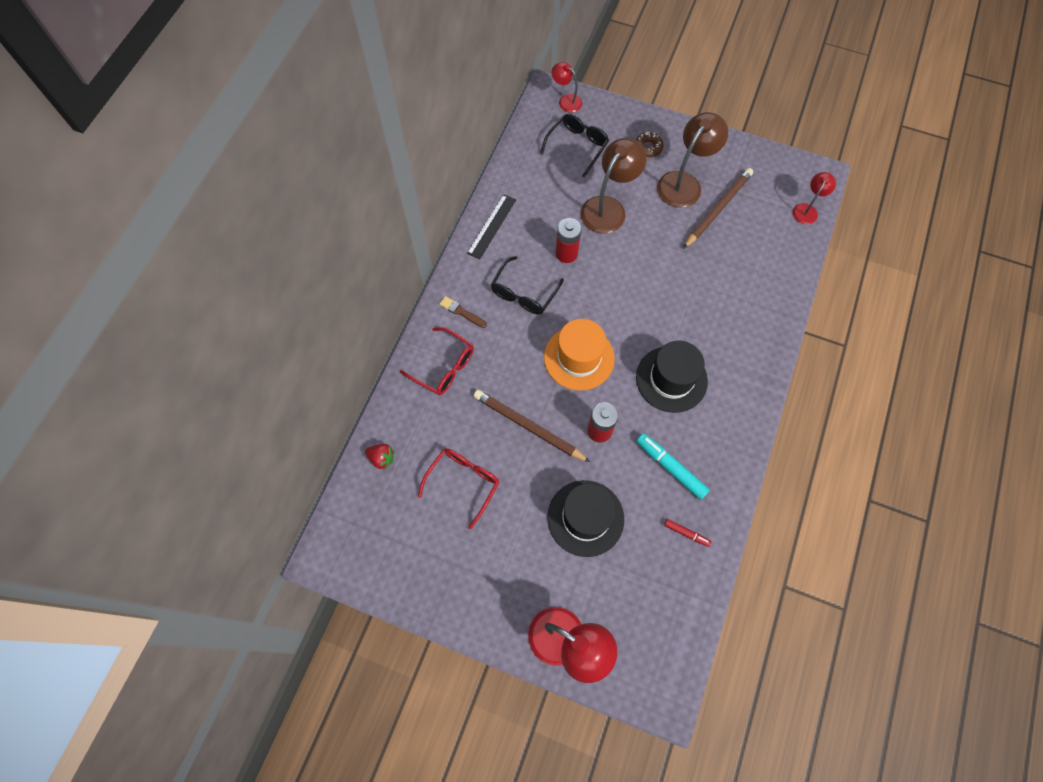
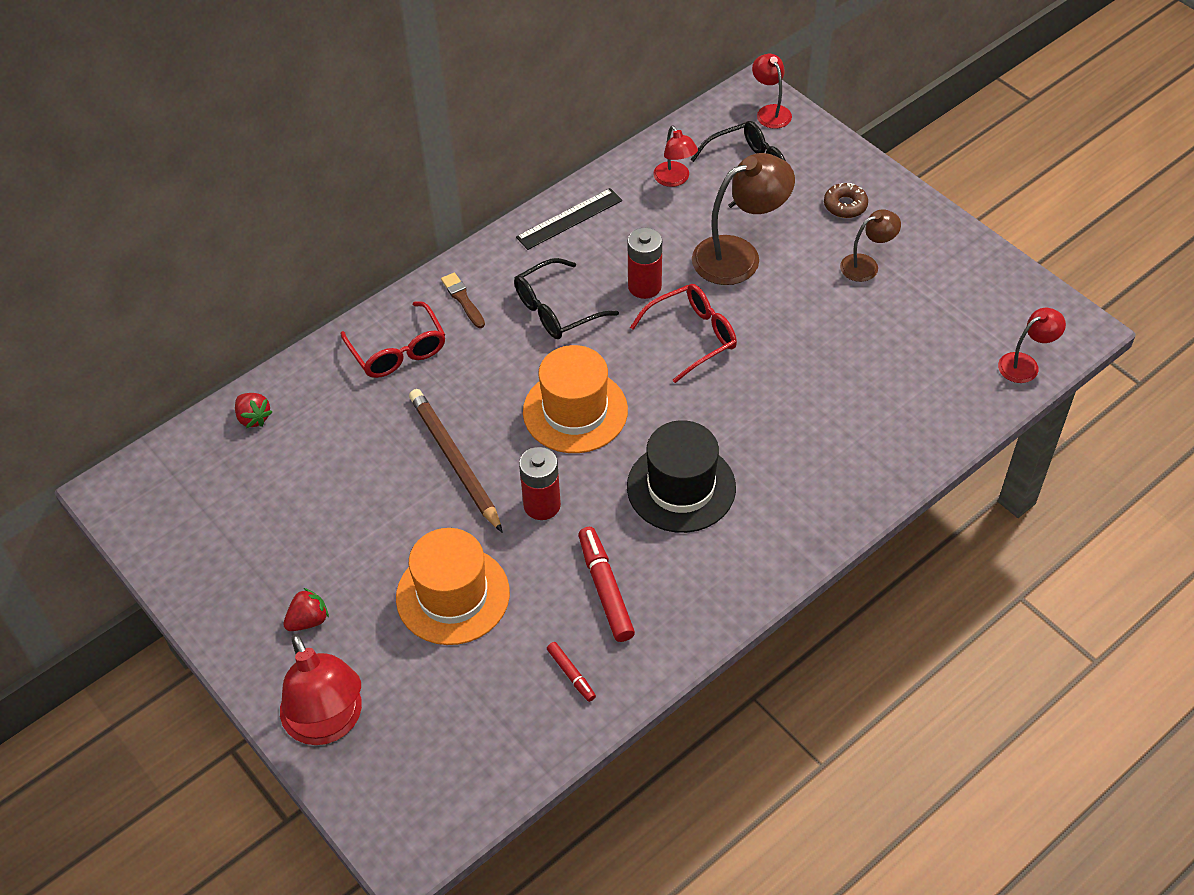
camera: 30 degrees right, 15 degrees down
(463, 483) = (330, 487): red glasses -> red glasses (692, 336)
(509, 581) = (308, 620): none -> red strawberry
(538, 171) = (674, 179): none -> red lamp
(585, 518) = (453, 595): black hat -> orange hat
(670, 467) = (605, 589): turquoise marker -> red marker
(684, 183) = (866, 265): brown lamp -> brown lamp, size x0.56
(717, 209) = (892, 314): brown pencil -> none

